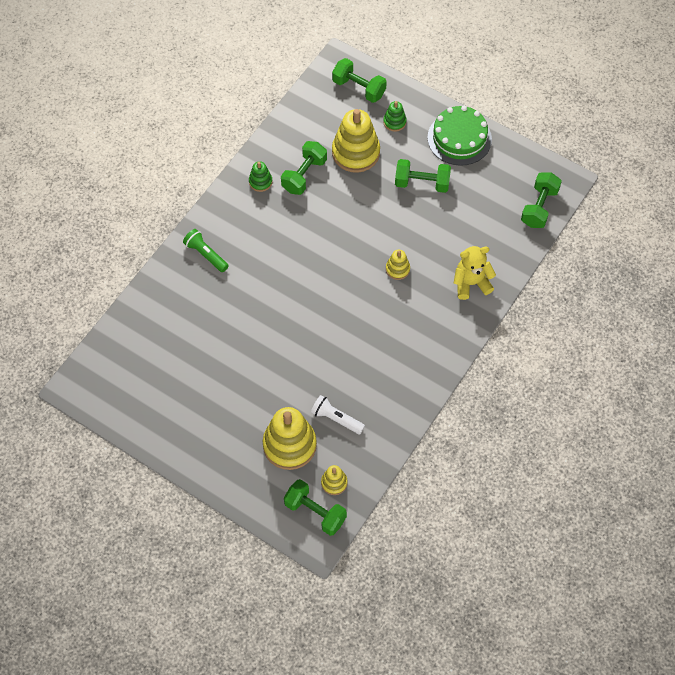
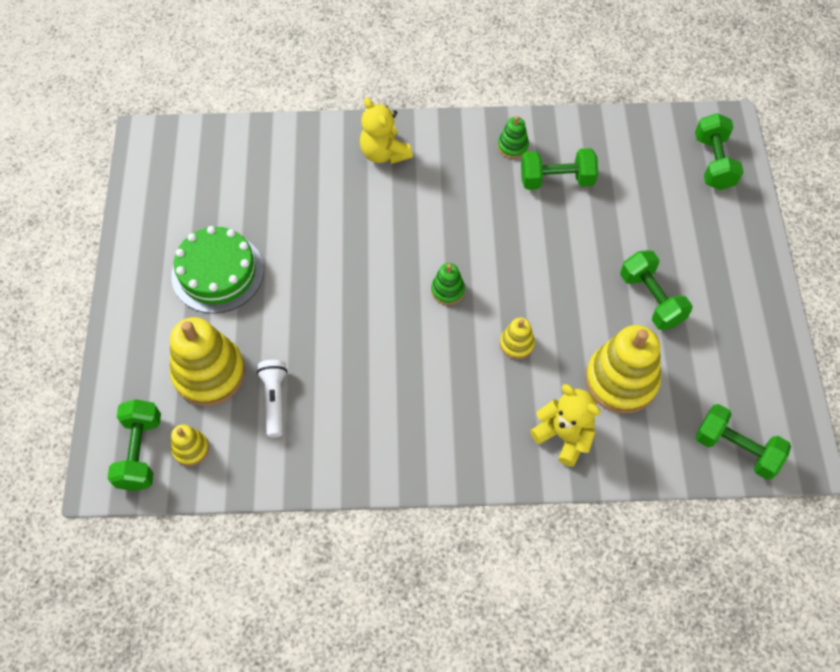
camera: 55 degrees right, 0 degrees up
(206, 254) = (384, 153): green flashlight -> yellow teddy bear
(355, 153) = (629, 210): yellow stacking toy -> yellow stacking toy (621, 380)
(394, 122) = (704, 222): green stacking toy -> green stacking toy (447, 290)
(459, 138) = (747, 301): green cake -> green cake (217, 272)
(539, 207) = (736, 449): green dumbbell -> green dumbbell turned 45 degrees clockwise

